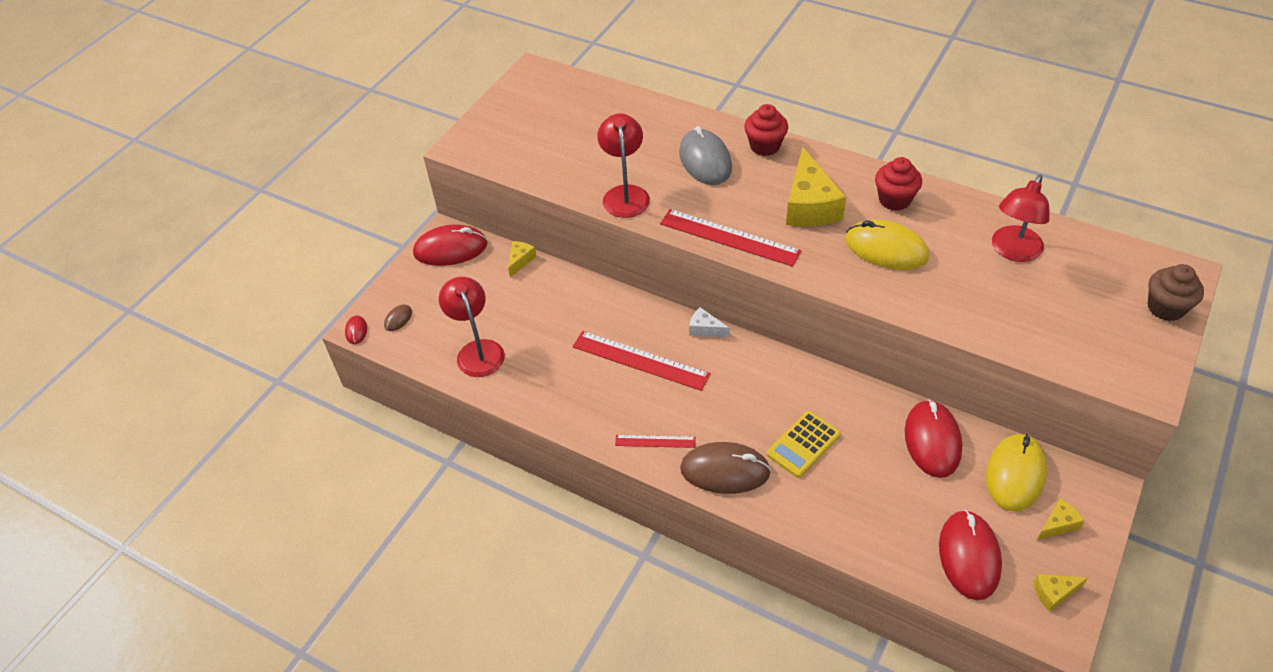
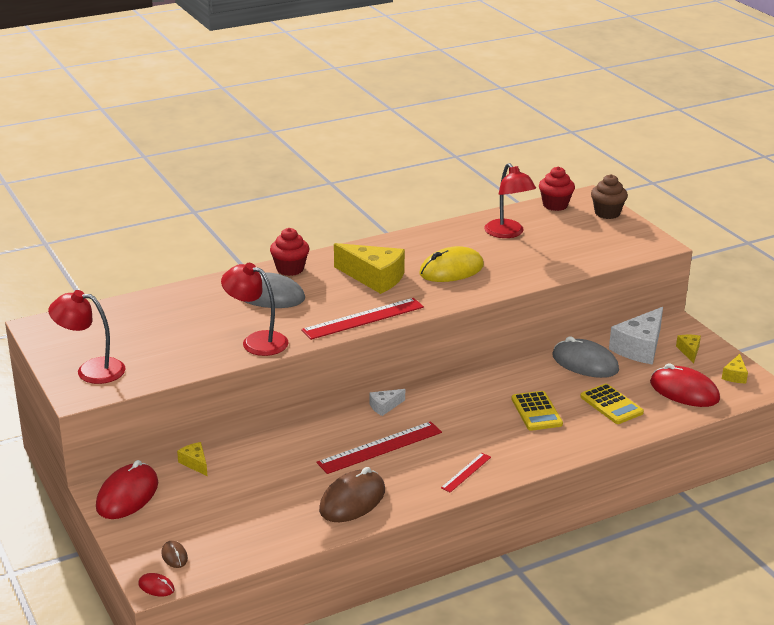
camera: 60 degrees left, 20 degrees down
(477, 350) = (270, 524): red lamp -> red lamp (91, 370)
(725, 470) = (525, 453): brown mouse -> brown mouse (352, 500)
(876, 501) = (611, 405): none -> yellow calculator
(894, 200) = (411, 248): red cupcake -> red cupcake (555, 205)
(932, 441) = (585, 363): red mouse -> grey mouse
(1015, 474) = (640, 347): yellow mouse -> white cheese

